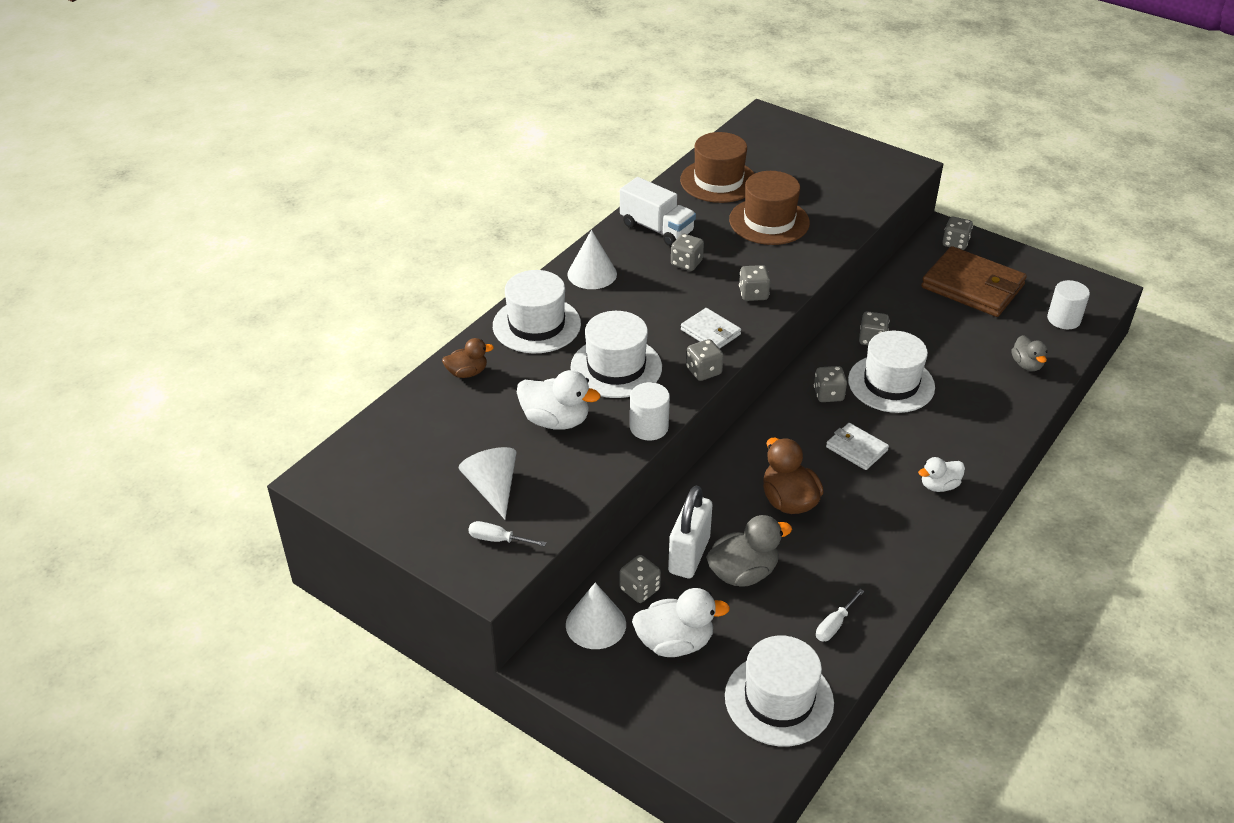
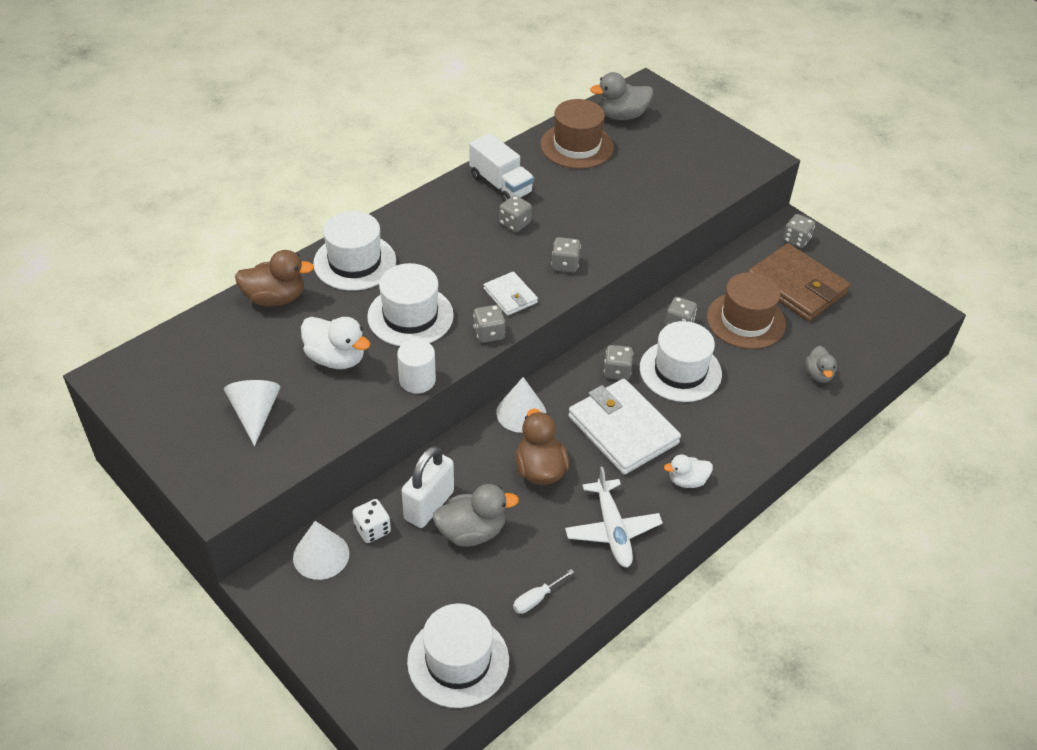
camera: 10 degrees right, 5 degrees up
(467, 372) = (275, 298): brown duck -> brown duck, size x1.61
(498, 540) = (241, 464): white screwdriver -> none
(592, 274) = (424, 220): white cone -> white cone (521, 413)
(639, 589) = (372, 529): grey dice -> white dice
(675, 642) = (385, 587): white duck -> none
(751, 146) = (621, 116): none -> grey duck
(769, 221) = (608, 194): brown hat -> brown hat (745, 320)
(856, 449) = (623, 430): white wallet -> white wallet, size x1.94
(884, 545) = (612, 530): none -> white plane
(1063, 319) = (873, 334): white cylinder -> none

